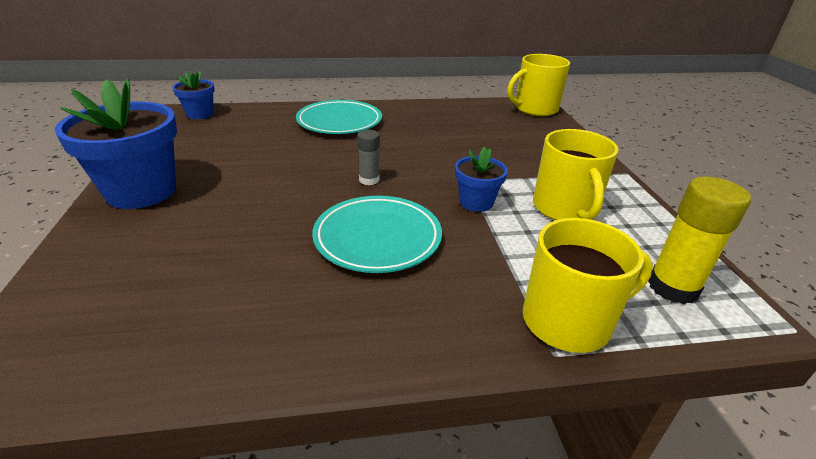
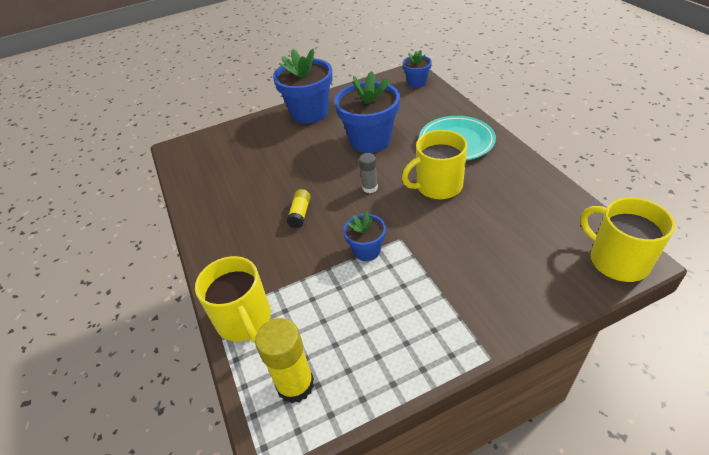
camera: 80 degrees right, 10 degrees up
(276, 162) = (370, 140): none -> blue flower pot
(377, 238) = (300, 214): turquoise plate -> yellow glue stick
(565, 208) = (384, 308): yellow mug -> yellow mug (437, 186)

